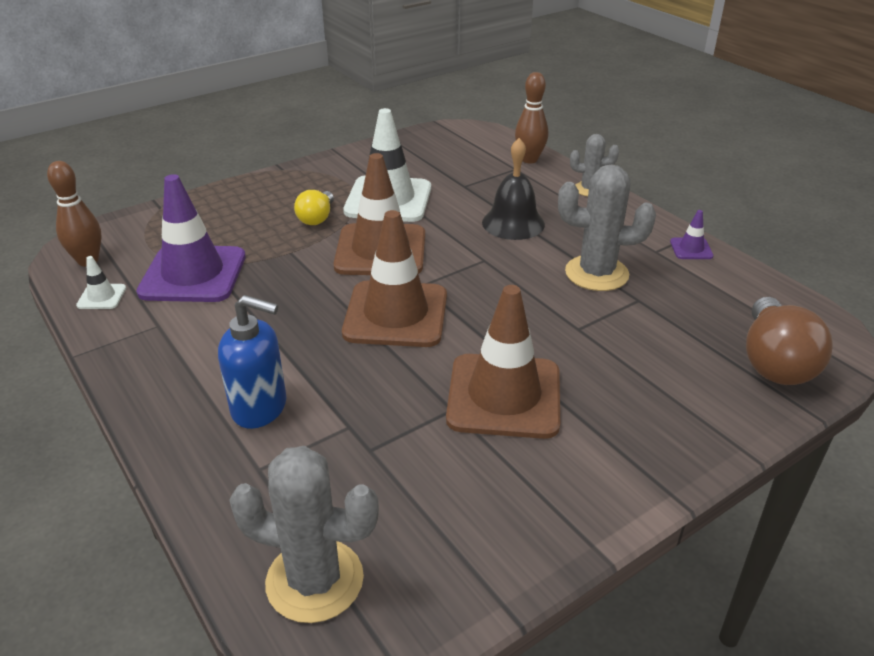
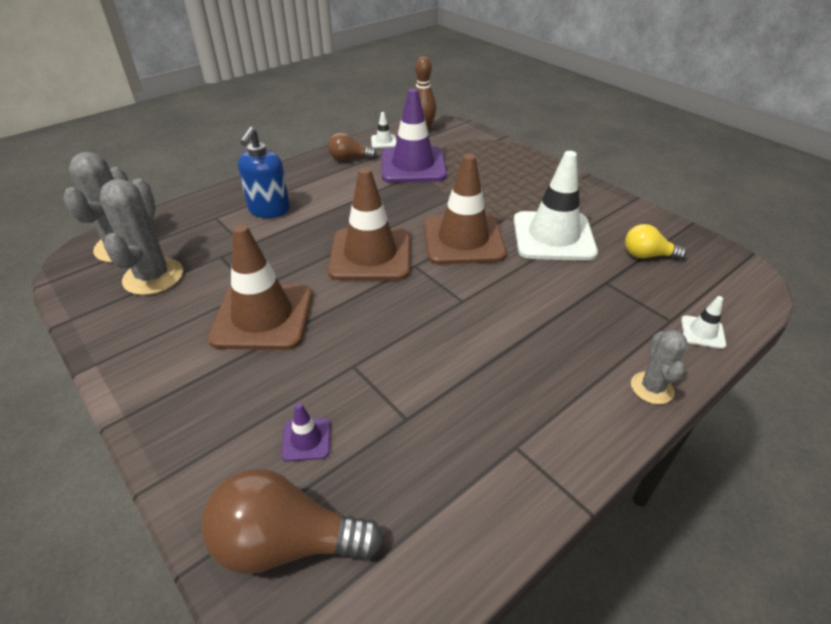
camera: 85 degrees right, 5 degrees up
(138, 331) = (349, 159): none -> brown light bulb
(317, 218) = (505, 203): yellow light bulb -> yellow light bulb (647, 255)
(513, 223) = (539, 319): black bell -> none
(529, 159) = (702, 332): brown bowling pin -> white traffic cone
(596, 273) = (453, 384): grey cactus -> grey cactus (153, 277)
(691, 249) = (531, 488): purple traffic cone -> purple traffic cone (306, 439)

